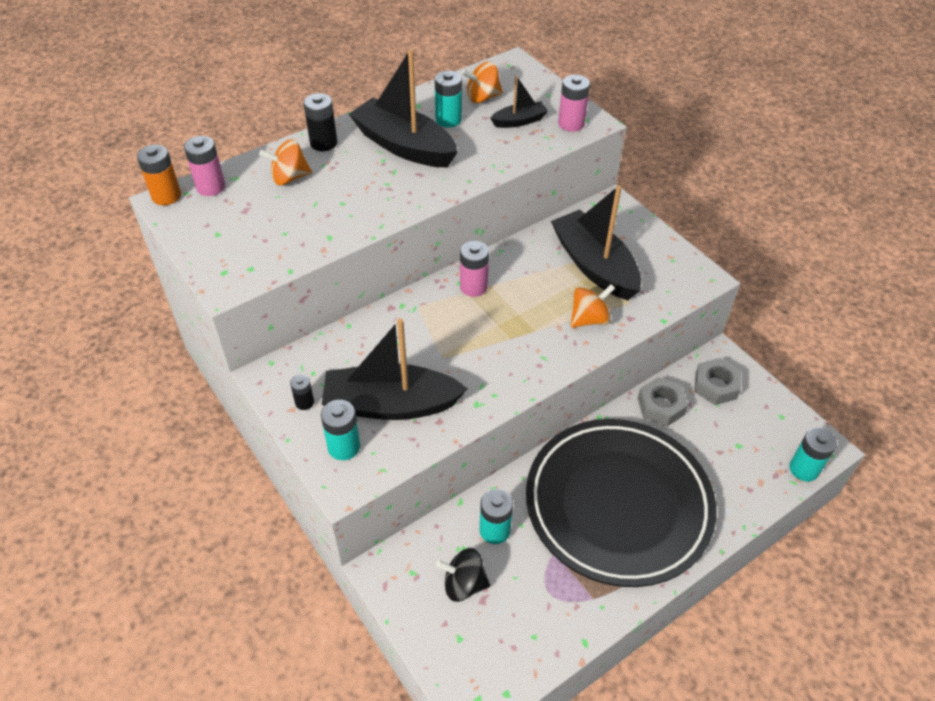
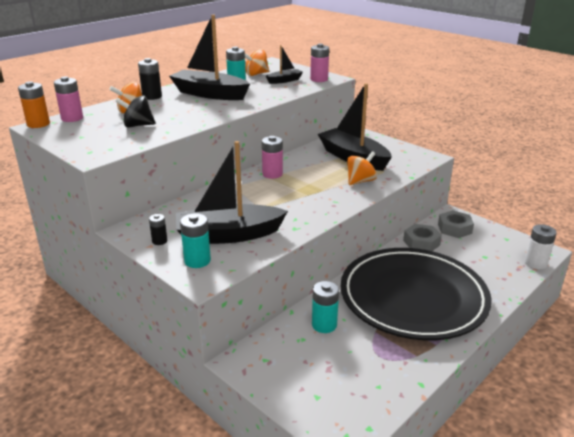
camera: 10 degrees left, 20 degrees down
(464, 584) = (310, 361): black spinning top -> black spinning top (138, 125)
(804, 469) = (535, 263): turquoise battery -> white battery

